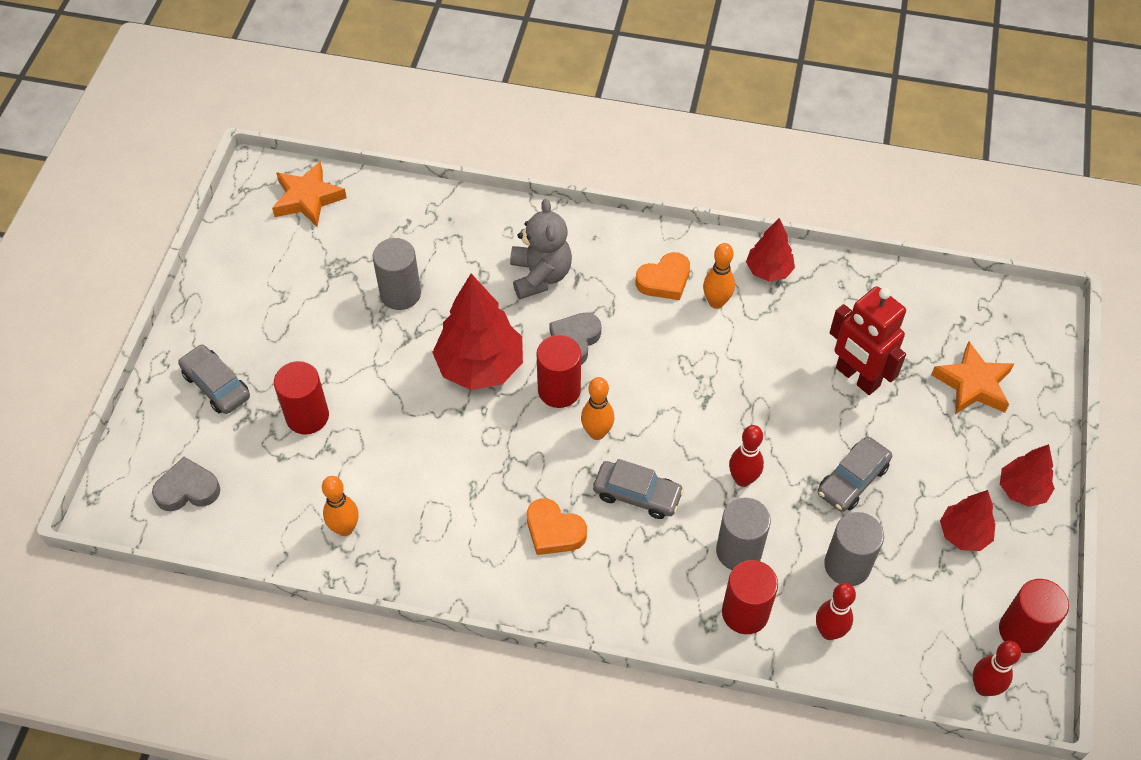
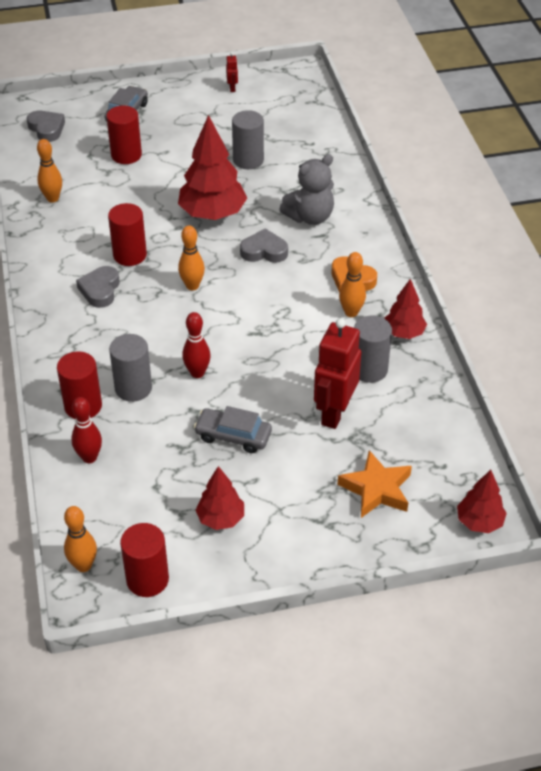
camera: 65 degrees right, 10 degrees down
(245, 255) = (232, 88): none -> red robot
(307, 198) = (297, 96): orange star -> none
(554, 531) = (100, 290): orange heart -> grey heart
(559, 390) = (217, 256): red cylinder -> red cylinder (130, 255)
(637, 495) = (152, 321): grey car -> none
(847, 565) = (153, 453): grey cylinder -> grey cylinder (369, 369)
(983, 687) = (83, 565): red bowling pin -> orange bowling pin
(1021, 490) = (286, 548): red tree -> red tree (479, 522)

